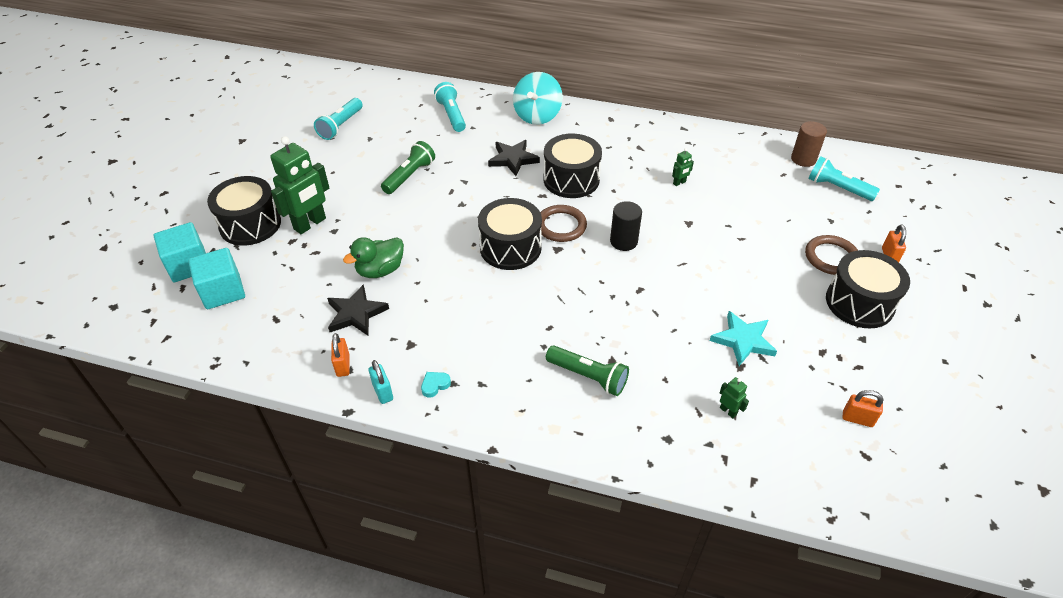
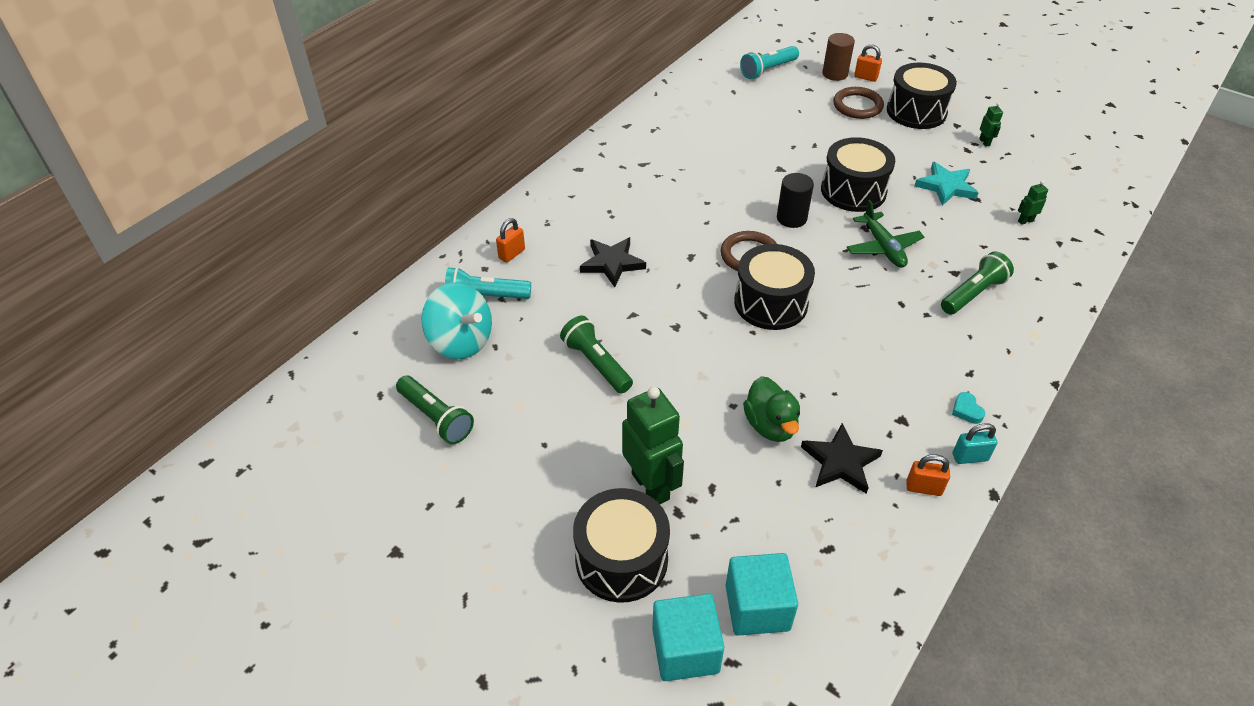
camera: 70 degrees left, 0 degrees up
(340, 126) = (436, 418): turquoise flashlight -> green flashlight
(537, 116) = (536, 222): turquoise spinning top -> turquoise spinning top (461, 341)
(571, 179) = (674, 227): black drum -> black drum (853, 191)
(619, 305) = (883, 247): none -> green plane
(679, 183) = (716, 155): green robot -> green robot (984, 142)
(803, 159) = (717, 73): brown cylinder -> brown cylinder (835, 74)
(857, 419) = (1041, 158): orange padlock -> orange padlock (512, 254)

